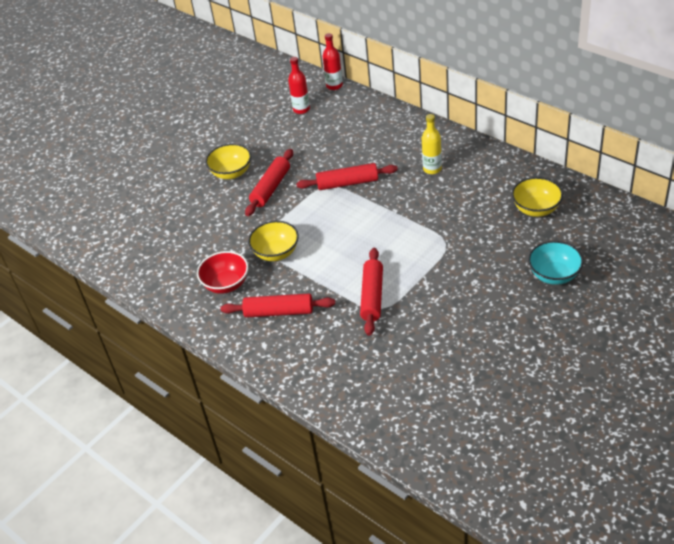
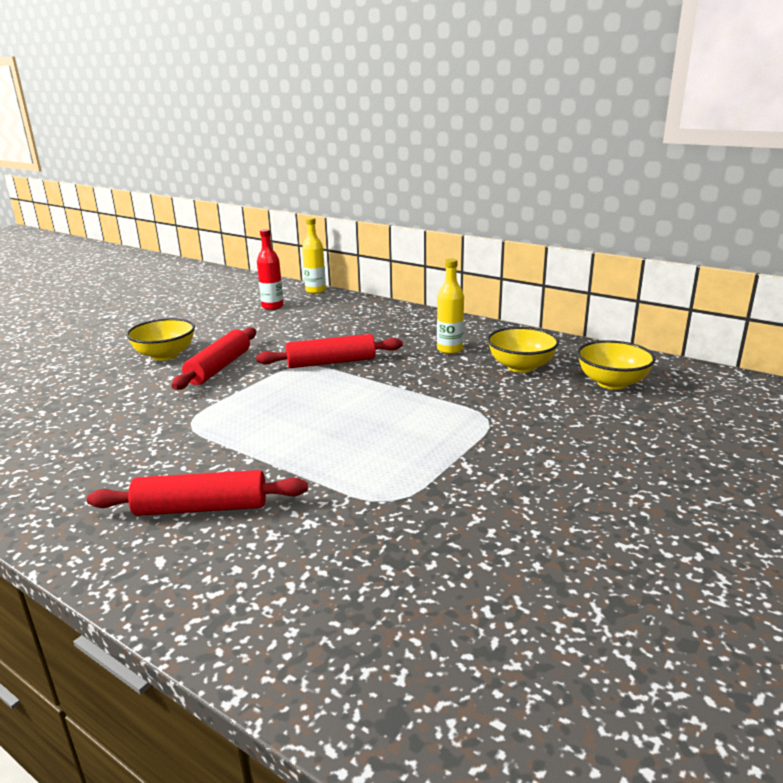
camera: 10 degrees left, 20 degrees down
(226, 284) = (115, 471): red bowl -> none
(276, 253) = (212, 432): yellow bowl -> yellow bowl (521, 367)
(334, 86) = (315, 291): red bottle -> yellow bottle
(372, 296) = (375, 484): red rolling pin -> none
(554, 275) = (679, 452): turquoise bowl -> none

